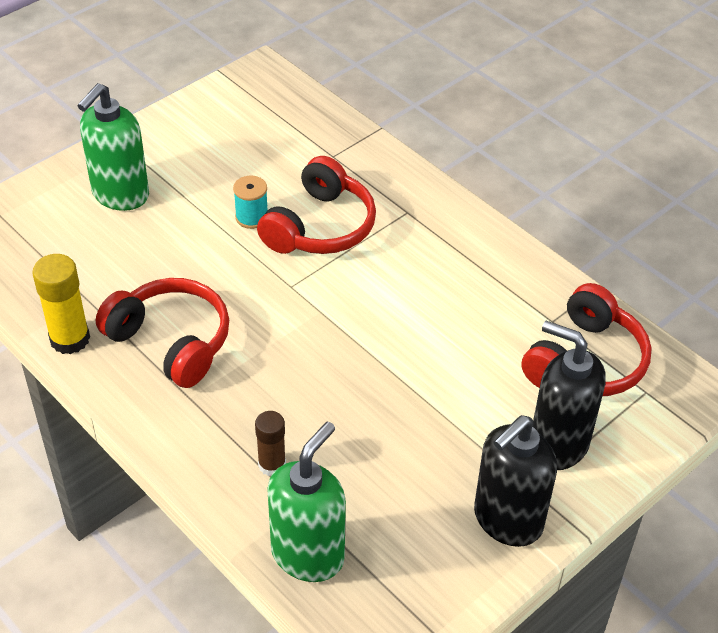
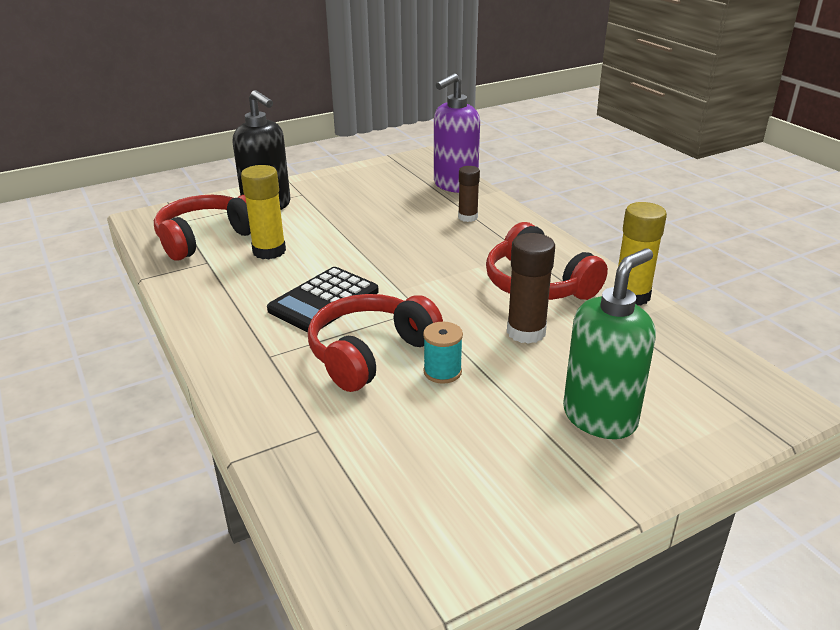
camera: 165 degrees left, 15 degrees down
(182, 272) = (526, 332): none -> brown glue stick
(308, 554) = (455, 185): green soap dispenser -> purple soap dispenser
(391, 282) = (324, 301): none -> black calculator
(495, 350) = (269, 251): none -> yellow glue stick
(507, 520) = (326, 185): black soap dispenser -> none

